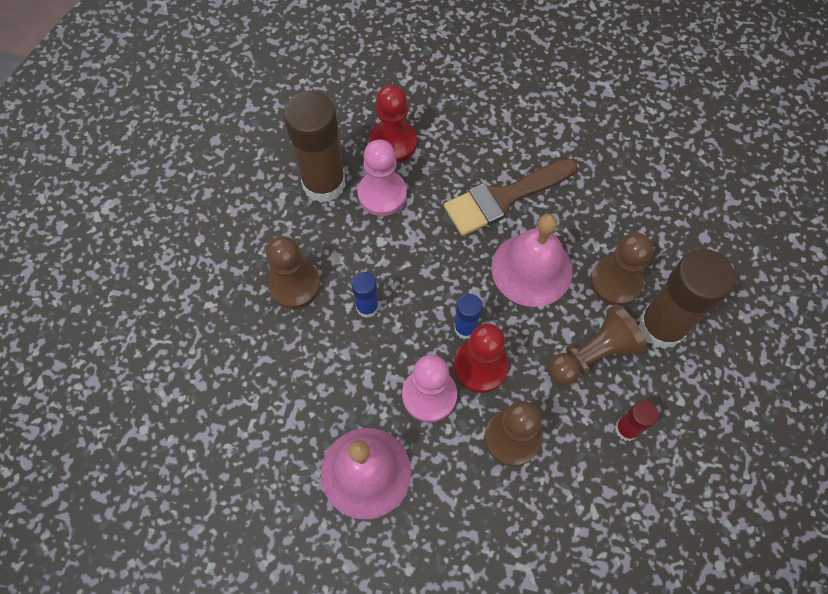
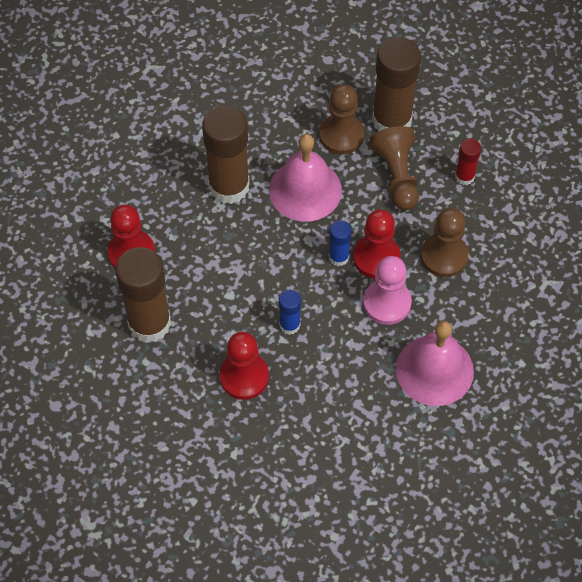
camera: 70 degrees left, 5 degrees down
(294, 285) = (244, 377): brown pawn -> red pawn
(382, 194) = (182, 279): pink pawn -> none
(503, 198) = (229, 186): brown brush -> brown glue stick

